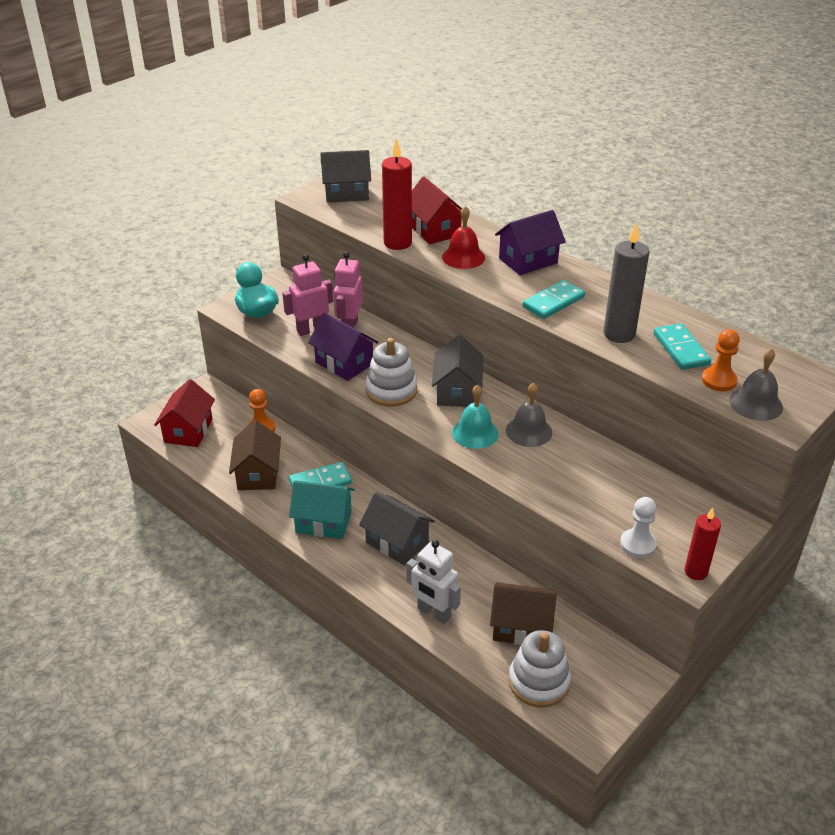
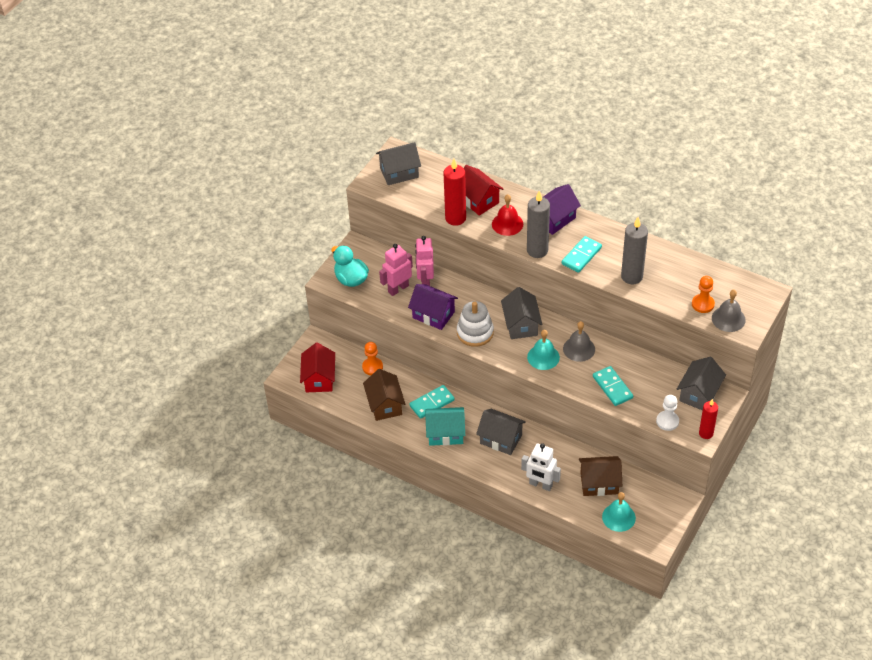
camera: 10 degrees left, 10 degrees up
(493, 288) = (537, 250): none -> grey candle
(539, 682) = (618, 517): white stacking toy -> turquoise bell
(680, 349) = (674, 282): turquoise domino -> turquoise domino (612, 387)
(694, 516) = (699, 394): none -> grey house

